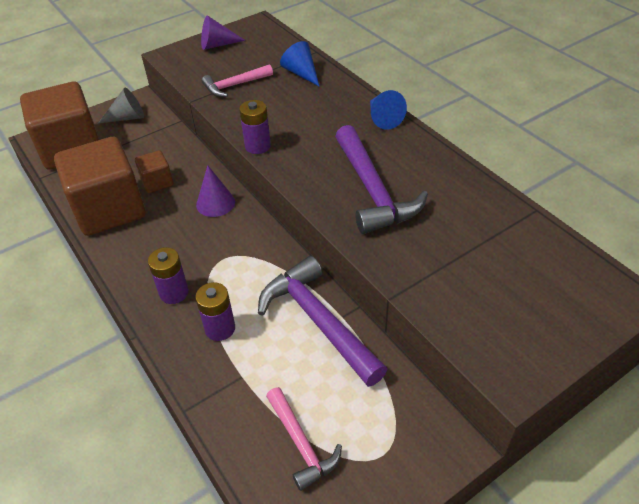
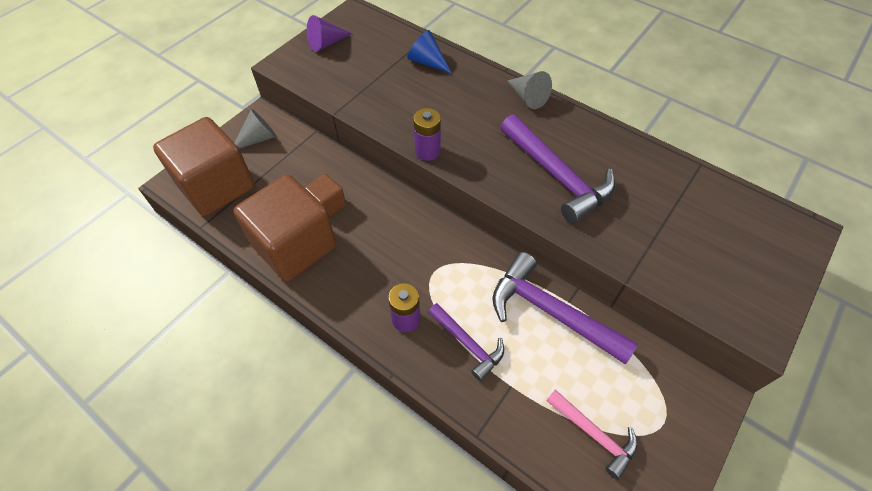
camera: 20 degrees left, 10 degrees up
(215, 203) = (397, 214): purple cone -> none
(220, 328) = (467, 344): purple battery -> purple hammer
(235, 85) = (369, 87): pink hammer -> none
(383, 118) = (528, 97): blue cone -> grey cone

